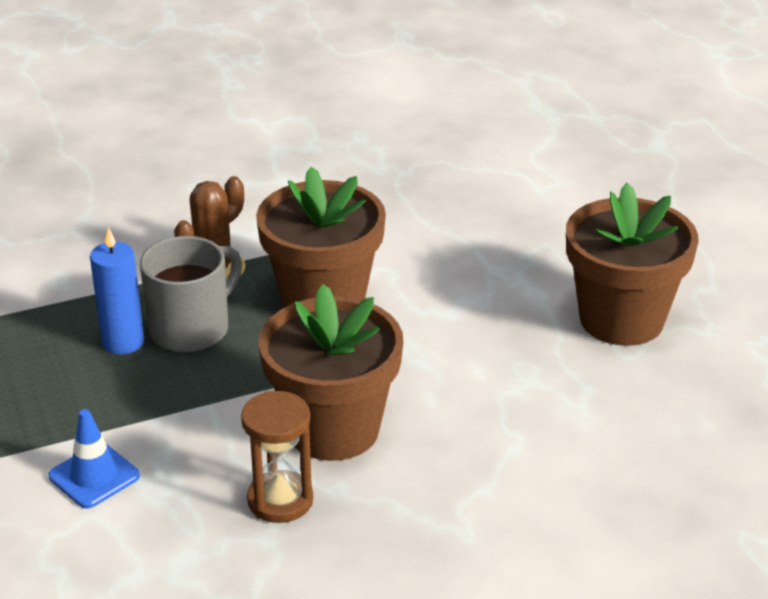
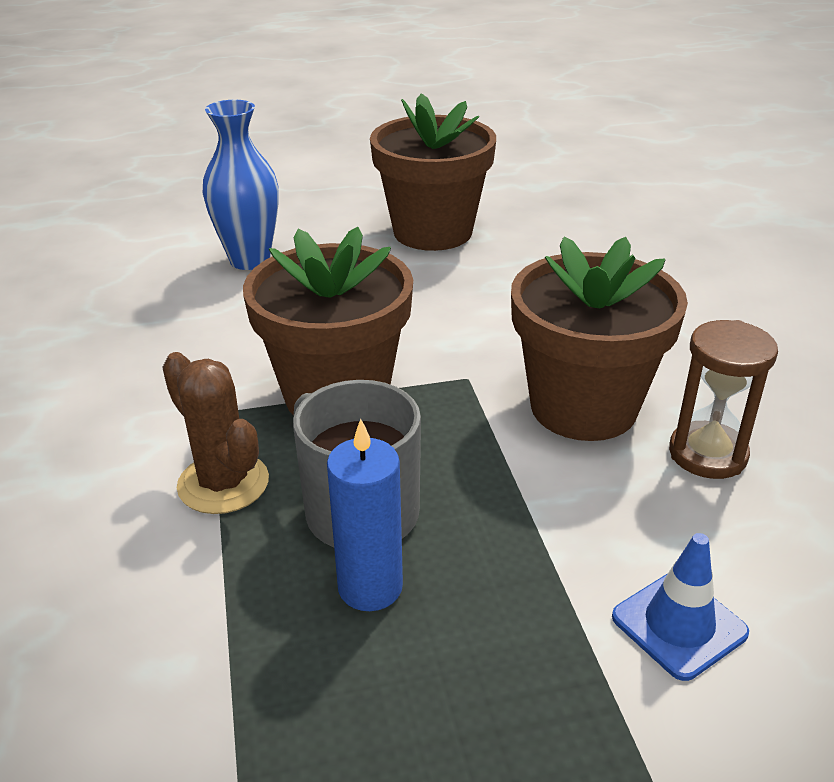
camera: 80 degrees left, 0 degrees up
(519, 223) = (250, 260): none -> blue vase

